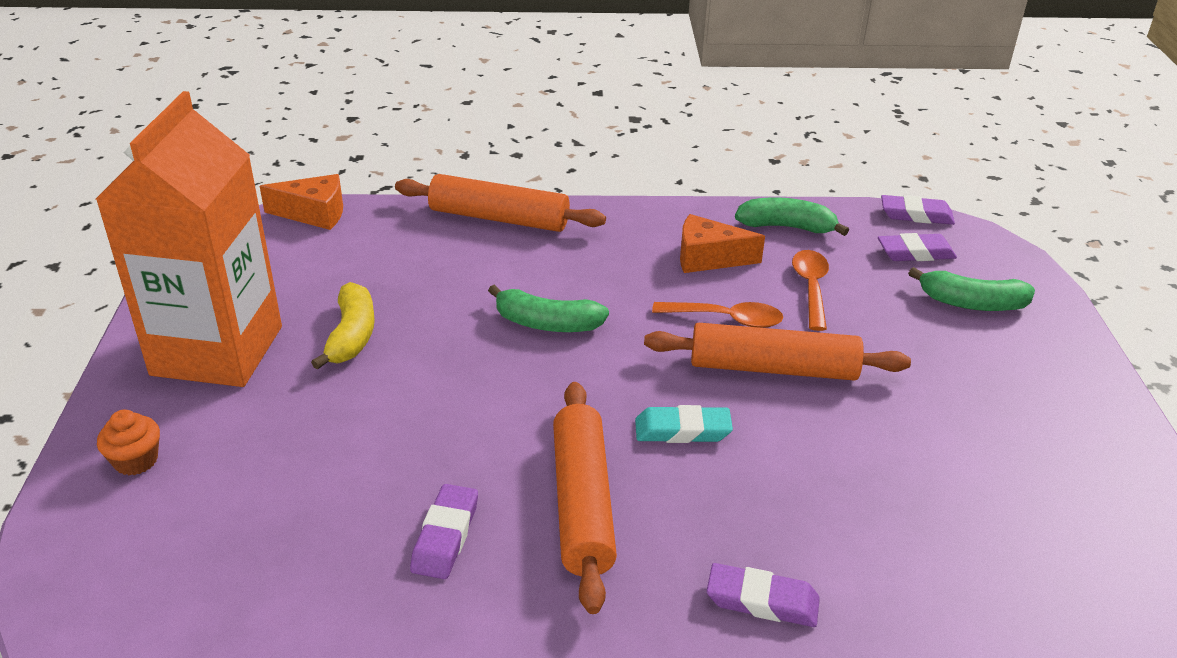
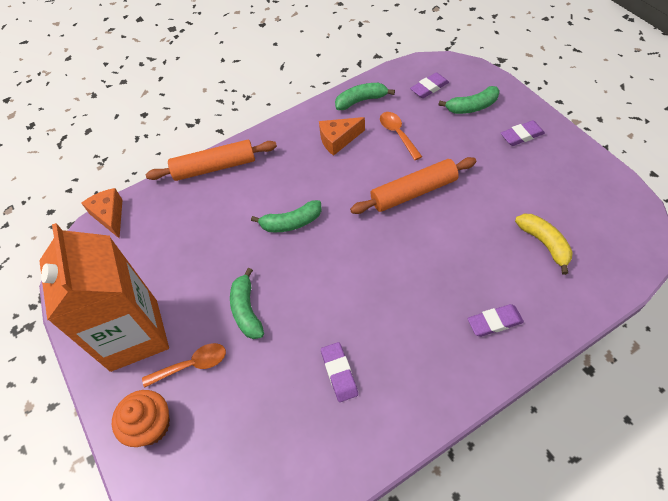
camera: 25 degrees left, 20 degrees up
(136, 460) = (151, 425): orange cupcake -> orange cupcake, size x1.57
(314, 214) = (110, 216): orange cheese -> orange cheese turned 90 degrees counterclockwise
(351, 336) = (199, 285): yellow banana -> yellow banana (544, 244)
(387, 394) = (247, 310): none -> green banana
(582, 503) = (385, 317): orange rolling pin -> none
(682, 430) = (399, 251): turquoise eraser -> none
(726, 319) = (373, 174): orange spoon -> orange spoon (192, 365)
(916, 215) = (414, 63): purple eraser -> purple eraser (521, 135)

